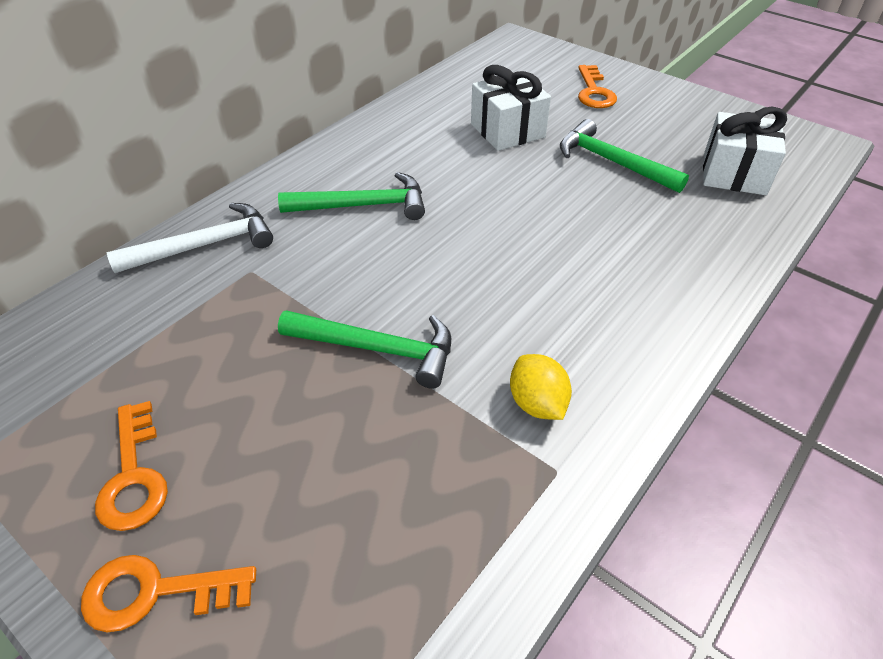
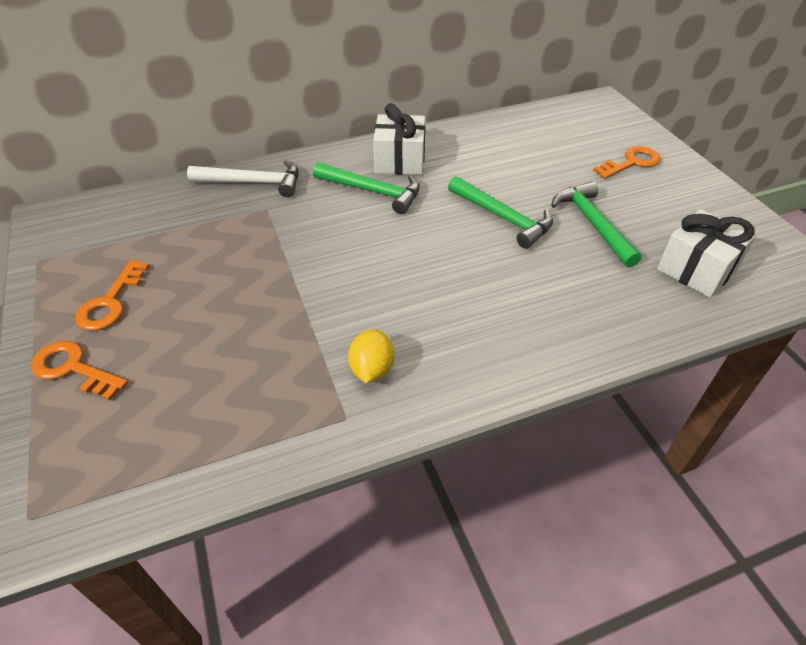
camera: 30 degrees right, 0 degrees up
(378, 349) = (301, 289): green hammer -> green hammer (503, 218)
(507, 131) = (528, 172): white gift -> white gift (400, 161)
(594, 92) = (631, 163): orange key -> orange key turned 150 degrees counterclockwise

